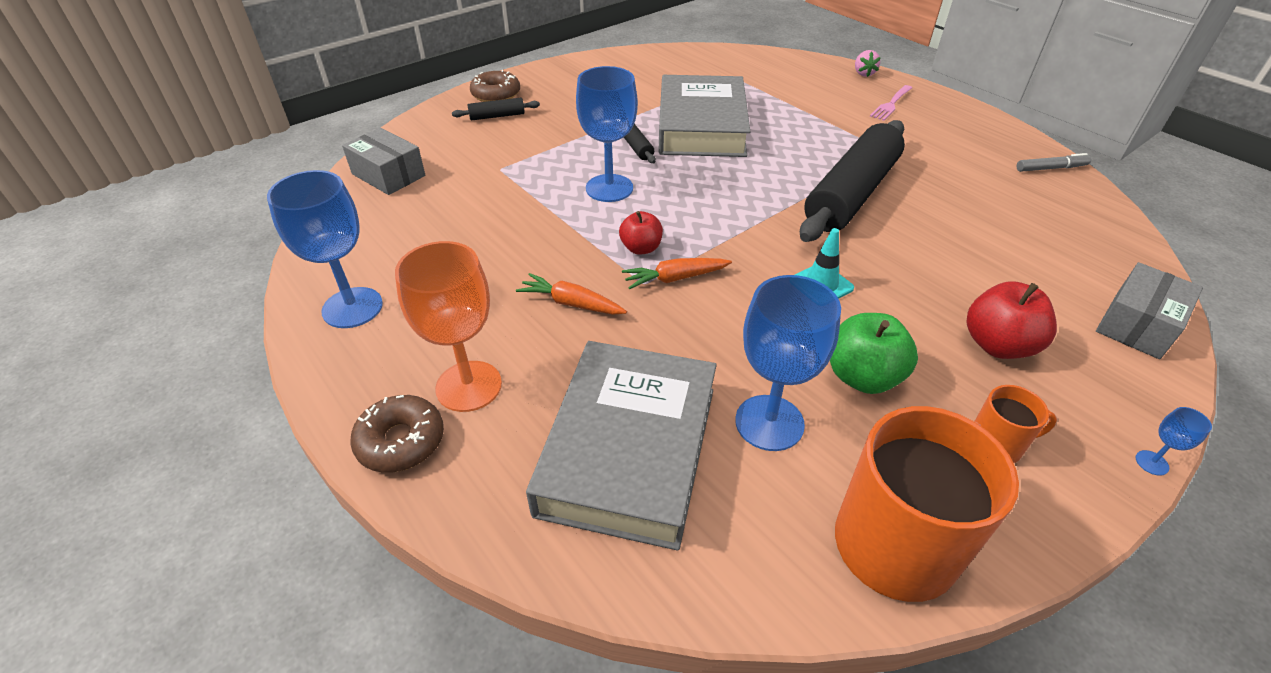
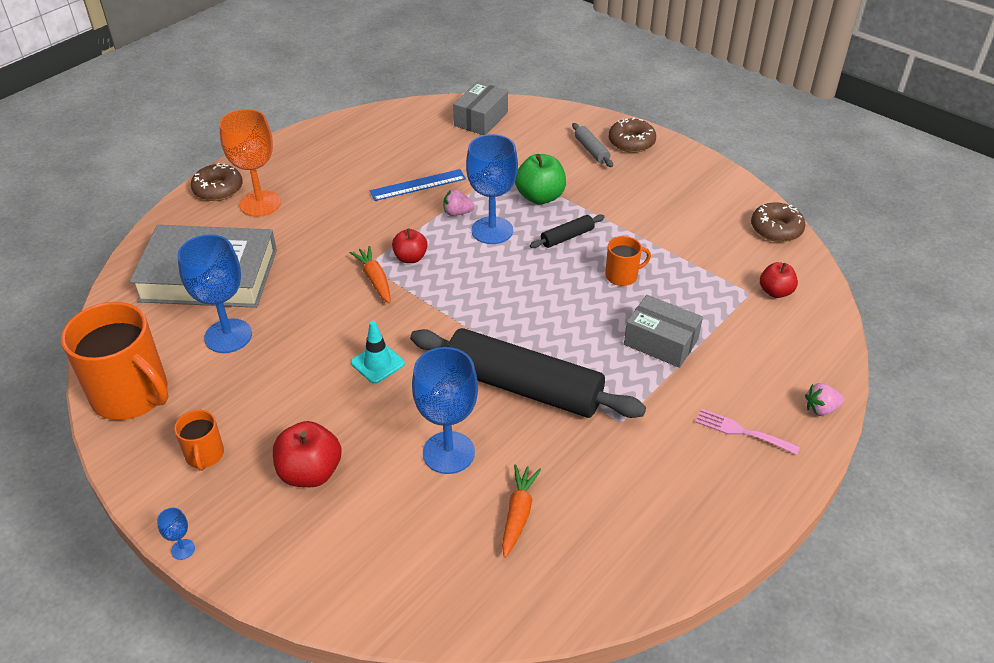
camera: 80 degrees right, 0 degrees up
(352, 307) = (327, 144): blue goblet -> blue goblet (448, 452)
(497, 116) = (591, 150): black rolling pin -> grey rolling pin
(499, 232) = (418, 185): none -> blue ruler
(568, 208) = (457, 213): none -> pink strawberry
(572, 303) = (340, 232): orange carrot -> orange carrot (518, 514)
(656, 54) = (776, 229): none -> brown donut
(701, 126) = (622, 276): grey book -> orange mug
(734, 67) = (775, 292): none -> red apple
(863, 377) = (271, 385): green apple -> green apple (540, 197)
(1050, 168) = (631, 575): grey marker -> none
(1137, 324) = (345, 586): grey box -> grey box (661, 342)

